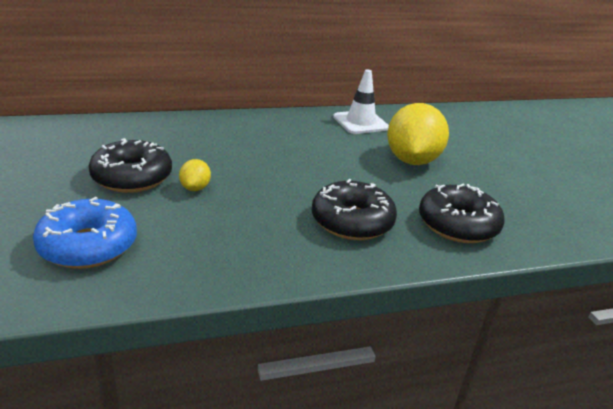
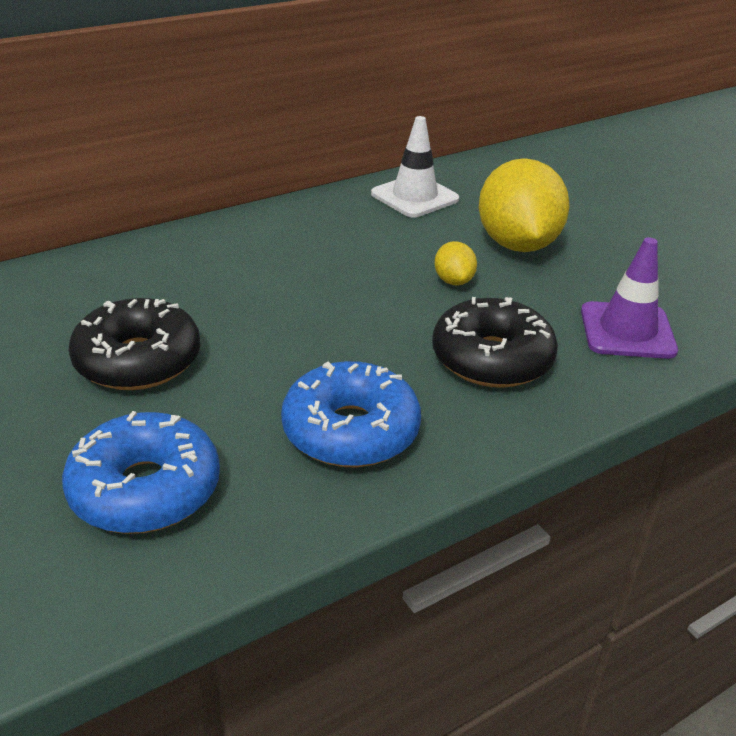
camera: 15 degrees left, 5 degrees up
(195, 188) = (244, 357): yellow lemon -> yellow lemon (453, 281)
(232, 242) = (350, 431): none -> blue donut
(457, 225) = (627, 331): black donut -> purple traffic cone

